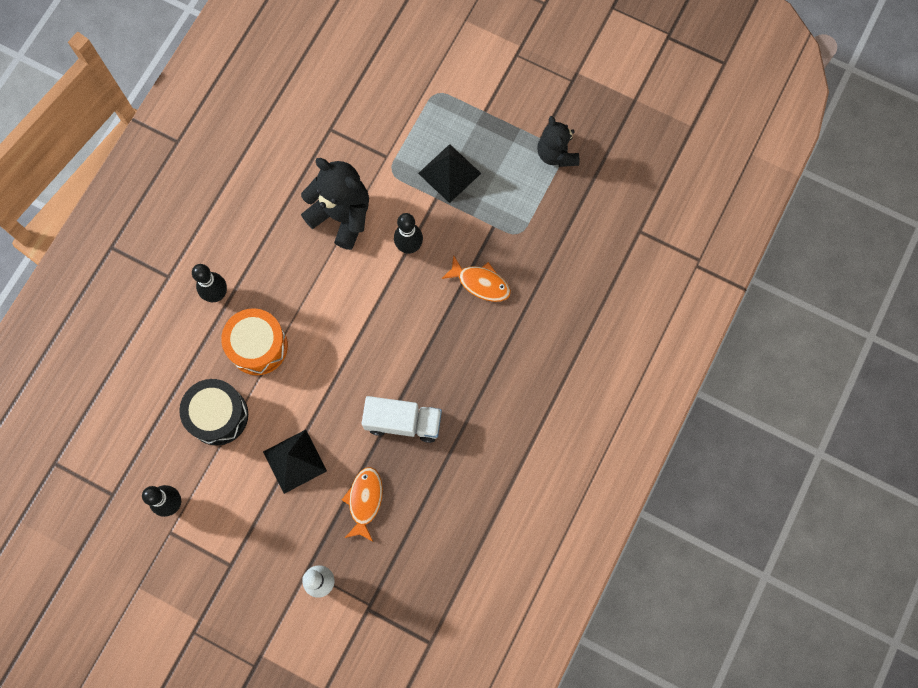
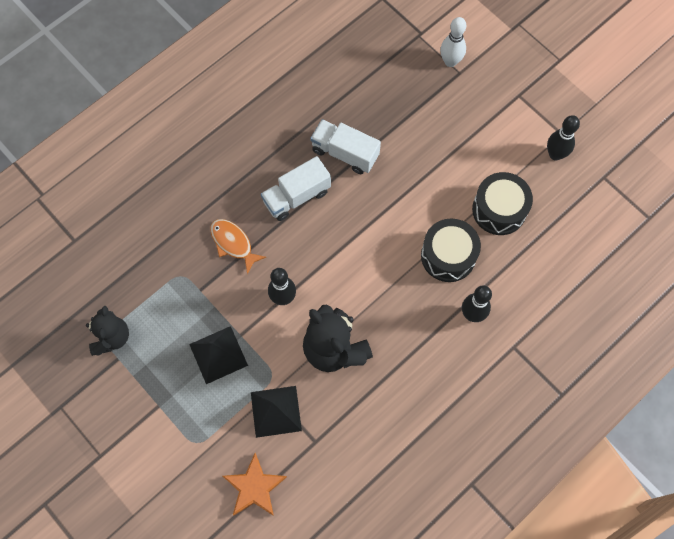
camera: 160 degrees left, 5 degrees down
(258, 346) = (448, 256): orange drum -> black drum
(295, 461) = (444, 153): black pyramid -> black pyramid (276, 411)
(364, 500) = (397, 106): orange fish -> none
(370, 75) = (254, 487): none -> orange star
(436, 355) = (297, 196): none -> white truck

